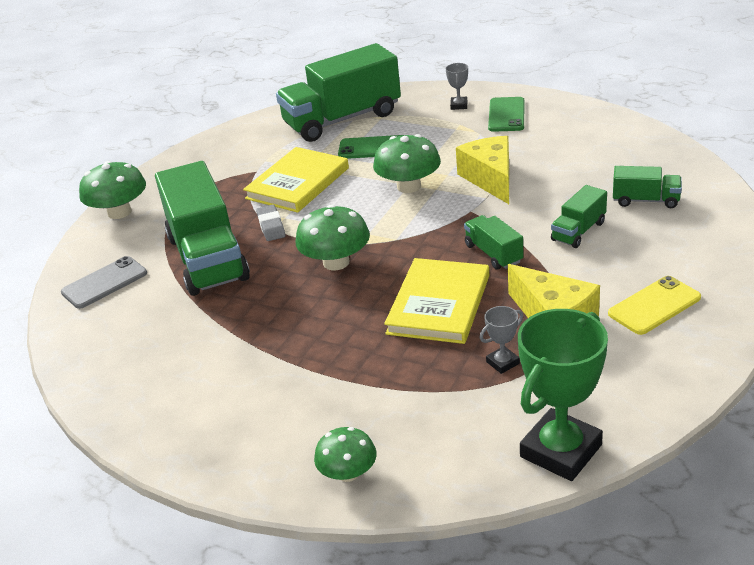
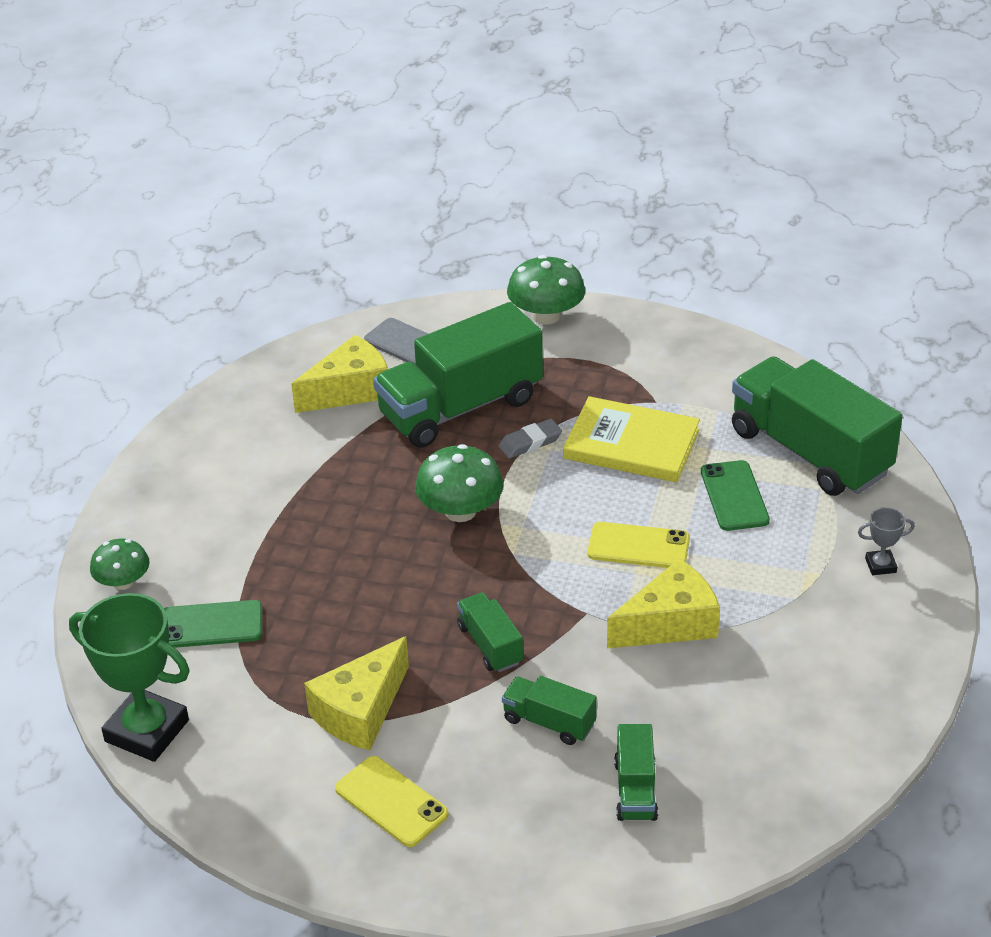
camera: 75 degrees right, 5 degrees up
(145, 318) = (350, 390): none -> yellow cheese
(409, 186) = (638, 546): green mushroom -> yellow phone
(439, 304) = (384, 609): yellow book -> none
(493, 254) = (490, 645): green truck -> green truck turned 75 degrees counterclockwise
(502, 363) = (282, 674): grey trophy -> none
(506, 115) = (861, 621): green phone -> green phone (211, 625)

